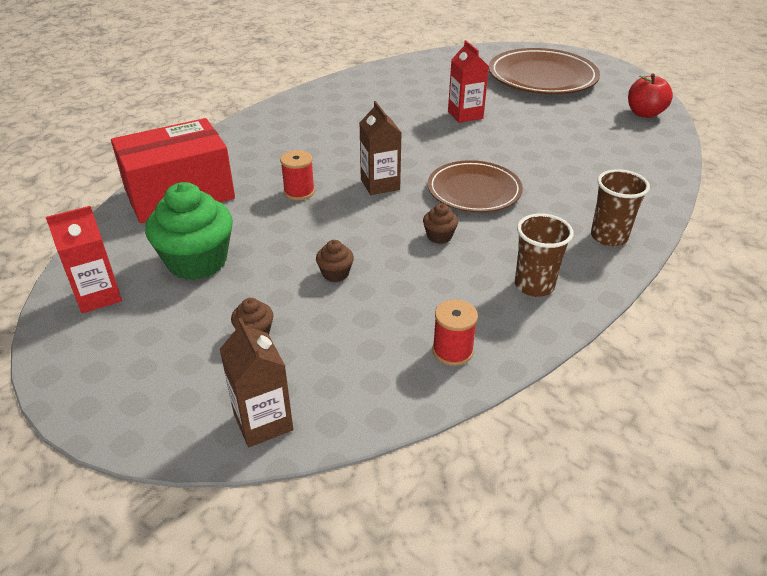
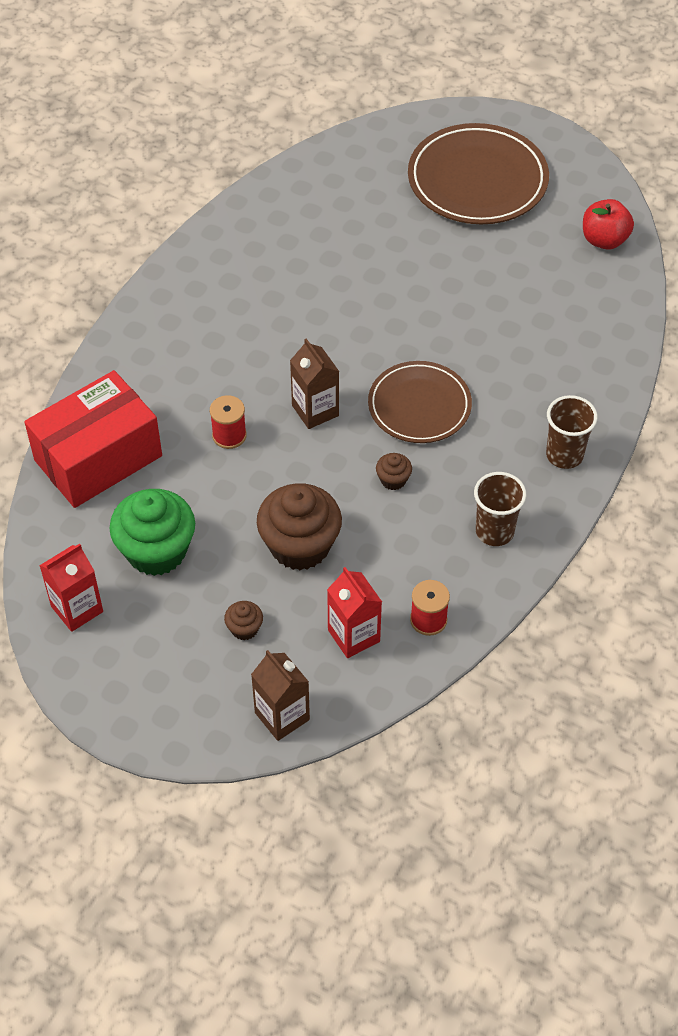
camera: 10 degrees left, 15 degrees up
(335, 274) = (300, 546): brown cupcake -> brown cupcake, size x2.25
(465, 115) = (391, 272): red carton -> red carton (353, 636)

